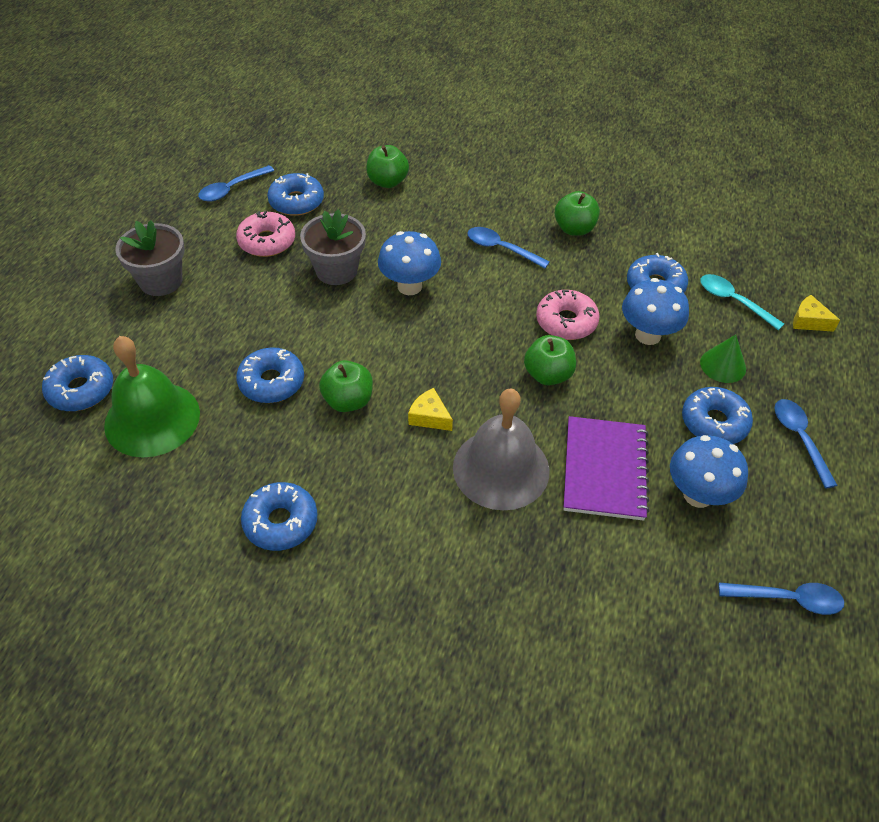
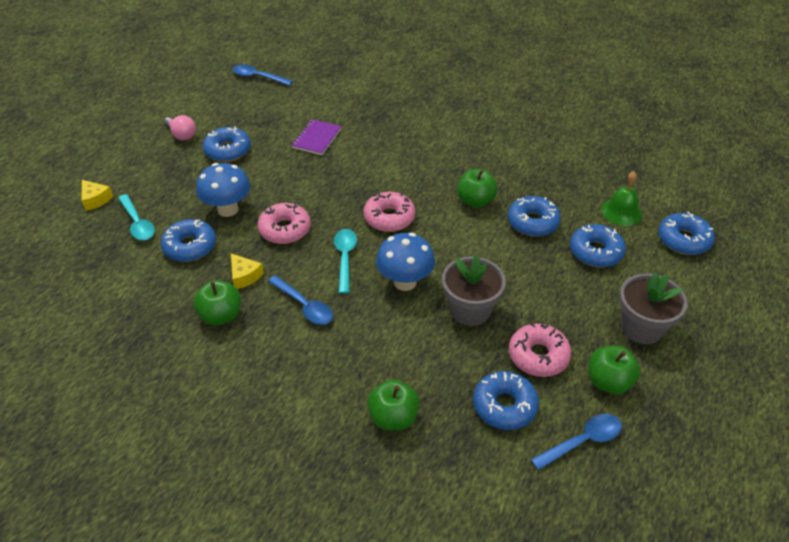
camera: 165 degrees left, 5 degrees down
(152, 419) = (621, 212): green bell -> green bell, size x0.58
(280, 522) = (527, 144): blue donut -> blue donut (595, 252)
(429, 417) = (419, 182): yellow cheese -> yellow cheese (244, 276)
(451, 357) = (389, 218): none -> pink donut
(483, 301) = (345, 258): none -> turquoise spoon
(501, 468) = (382, 148): grey bell -> none
(548, 375) = (322, 195): green apple -> green apple (608, 382)
(605, 470) = (316, 138): purple notebook -> purple notebook, size x0.65
(698, 495) = (269, 120): blue mushroom -> none
(723, 365) = (190, 181): green cone -> none
(799, 439) = (182, 135): blue spoon -> pink light bulb

